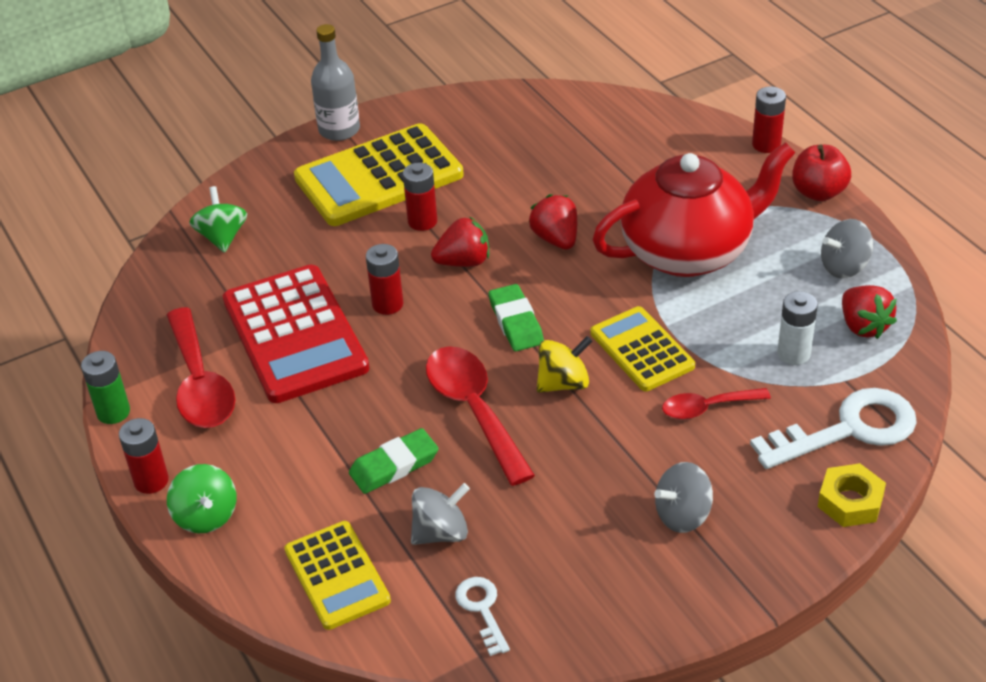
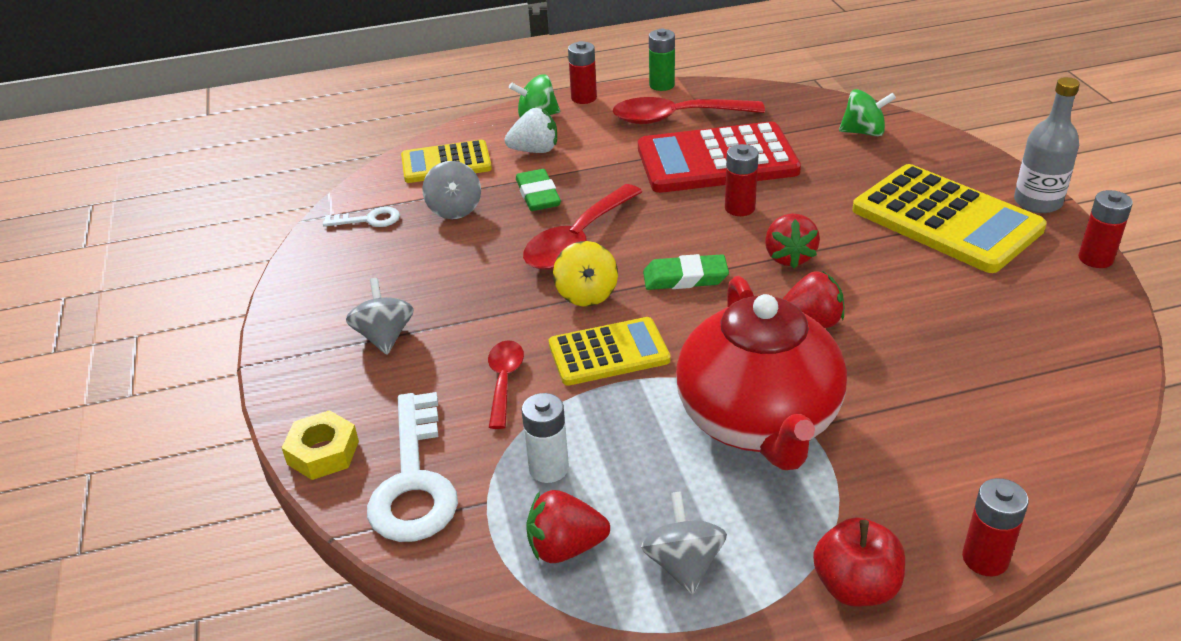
camera: 105 degrees right, 5 degrees down
(293, 495) = (535, 150): none -> white strawberry
(379, 177) = (946, 219): yellow calculator -> yellow calculator turned 150 degrees clockwise
(422, 221) = (863, 239): red battery -> red battery (1095, 259)
(474, 410) = (578, 240): red spoon -> red spoon turned 135 degrees clockwise

